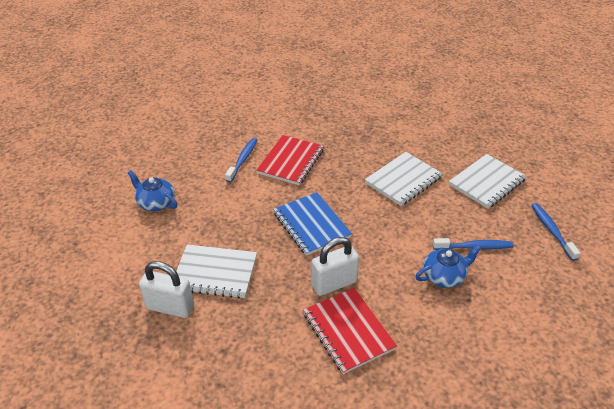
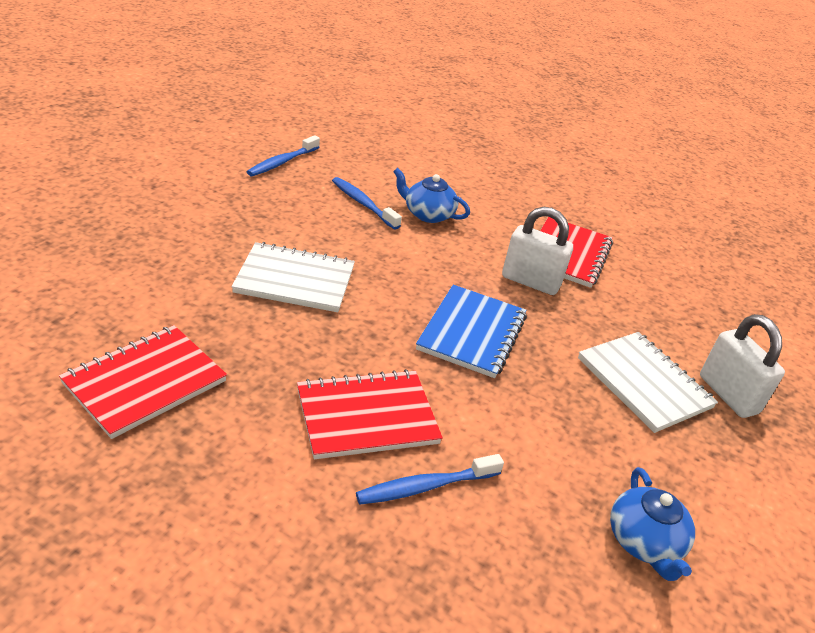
camera: 135 degrees left, 5 degrees down
(360, 116) = (145, 382): none -> red notebook
(486, 182) = (232, 213): white notebook -> none

